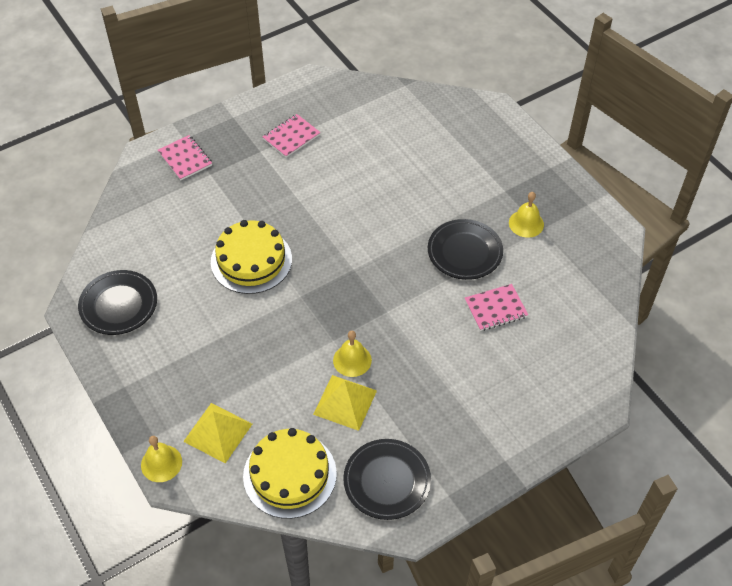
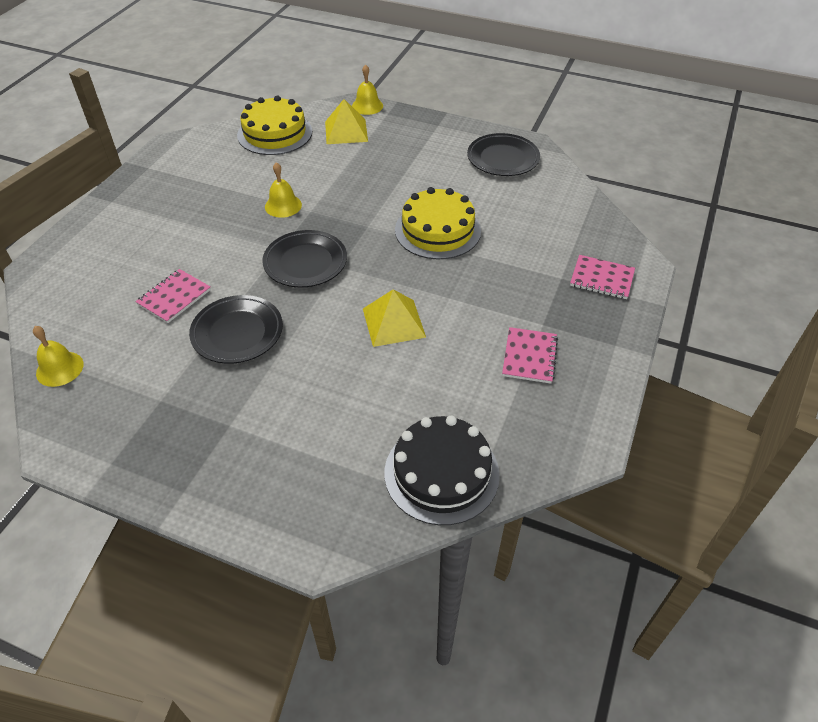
camera: 145 degrees right, 5 degrees down
(345, 402) = (267, 181): yellow pyramid -> yellow pyramid (393, 322)
(387, 481) = (200, 156): black plate -> black plate (305, 262)
(403, 106) = (441, 473): none -> black cake
(526, 223) = (182, 398): yellow bell -> yellow bell (59, 368)

